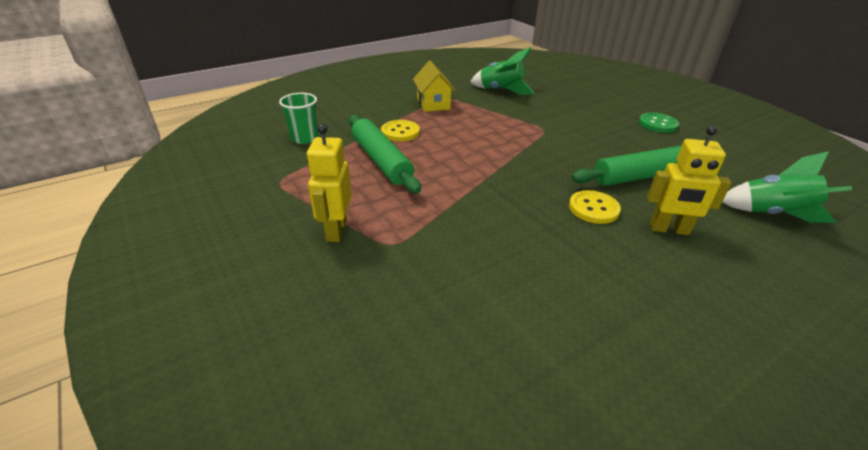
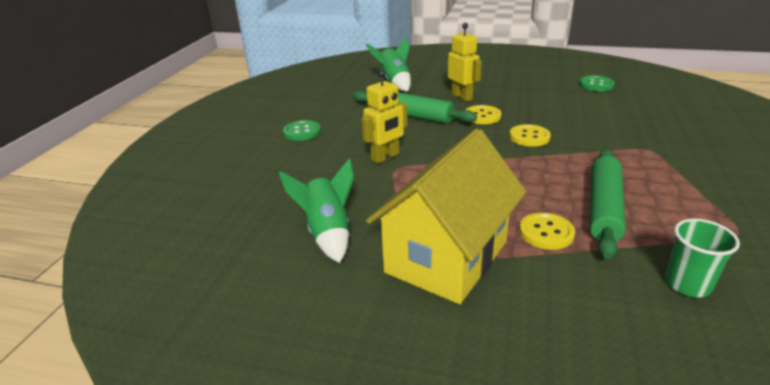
camera: 130 degrees left, 5 degrees down
(336, 230) = (690, 171): yellow robot -> yellow robot (385, 157)
(433, 104) = (446, 257): yellow house -> yellow house, size x1.94
(512, 202) = (529, 137): none -> yellow button
(595, 386) = (596, 85): none -> green button

